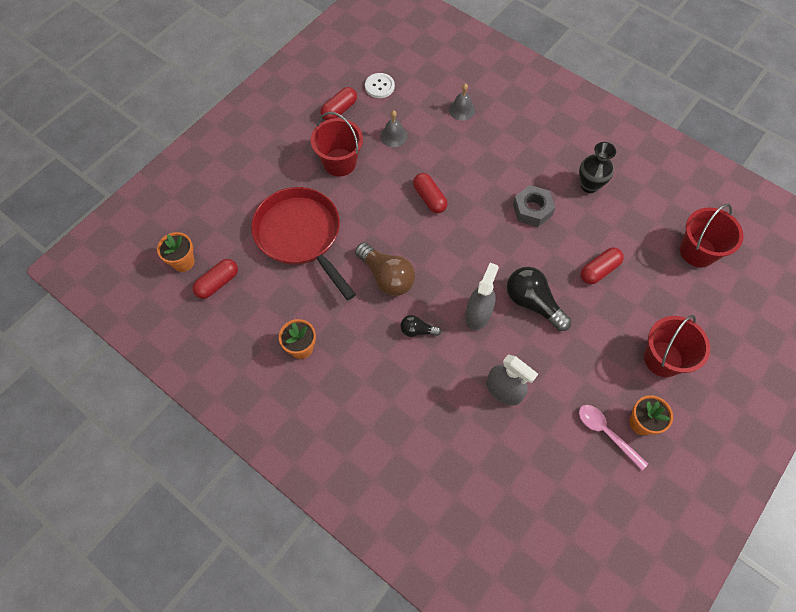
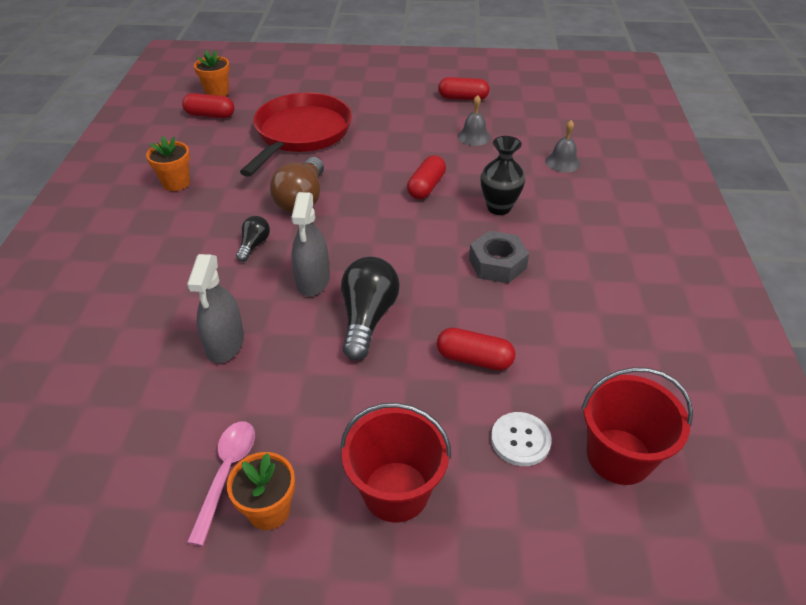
camera: 55 degrees right, 20 degrees down
(339, 162) = (405, 121): red bucket -> none
(379, 86) = (520, 106): white button -> white button (520, 440)
(417, 330) = (254, 245): black light bulb -> black light bulb turned 45 degrees clockwise
(478, 314) = (313, 280): grey spray bottle -> grey spray bottle turned 105 degrees clockwise
(589, 185) = (589, 297): black vase -> black vase (499, 207)

